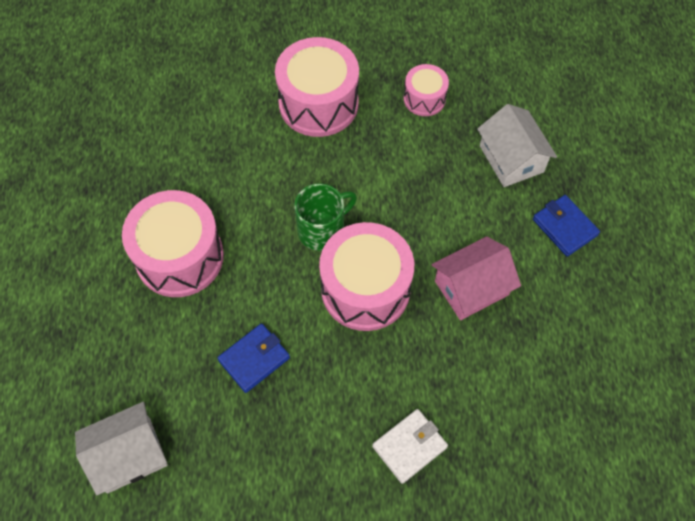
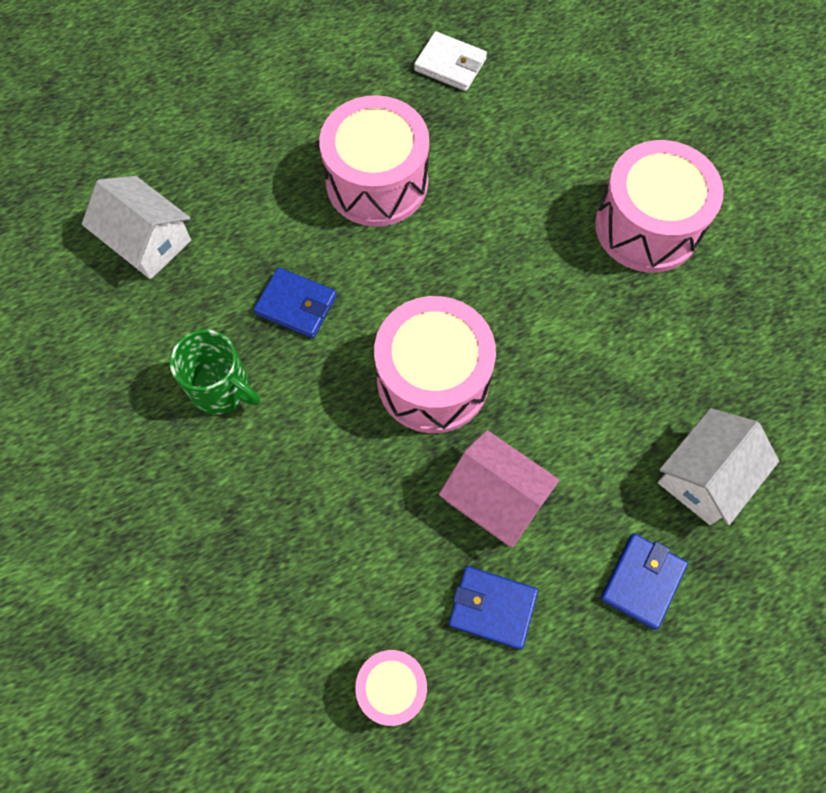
camera: 65 degrees right, 5 degrees up
(322, 230) = (483, 303): green mug -> green mug (221, 388)
(409, 447) = (266, 506): white wallet -> white wallet (450, 65)
(424, 98) = (729, 338): pink drum -> pink drum (392, 688)
(547, 324) = (492, 607): none -> blue wallet

